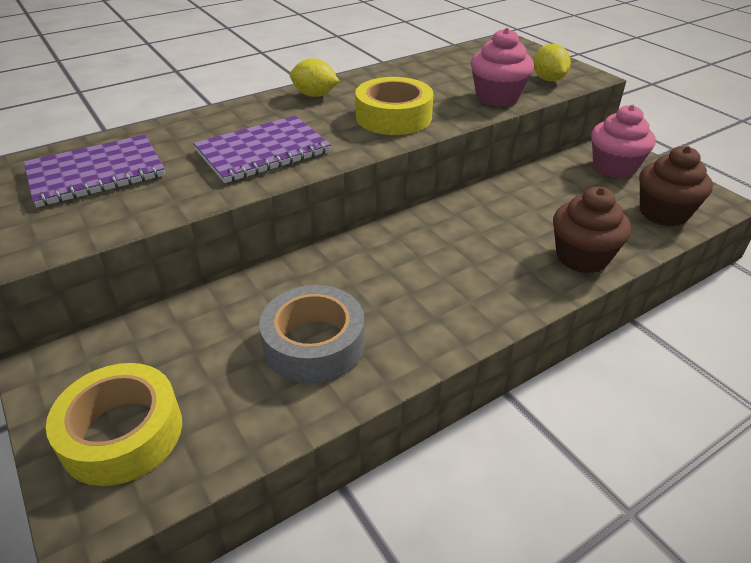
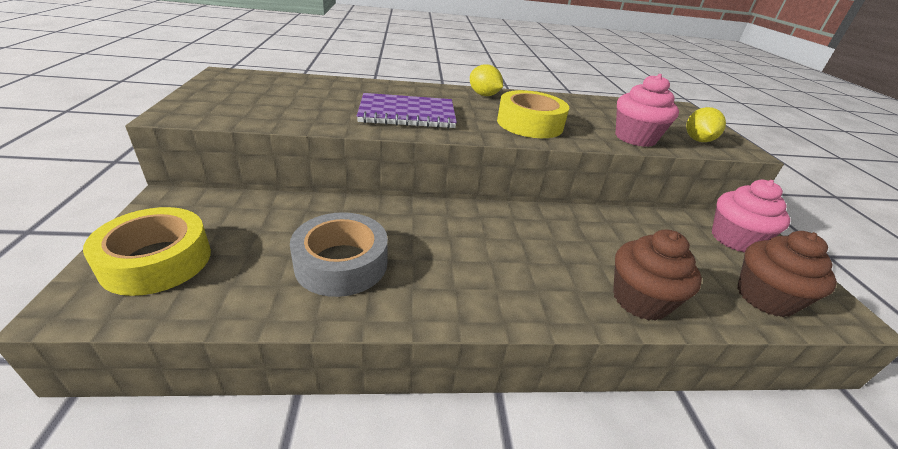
camera: 25 degrees right, 5 degrees down
(96, 173) = (289, 92): purple notebook -> none

